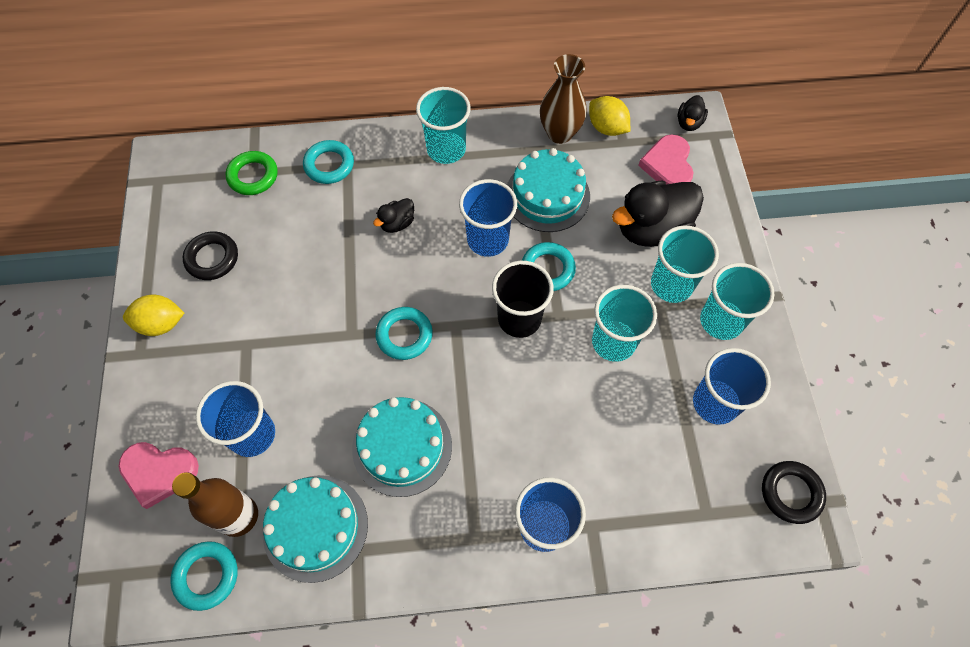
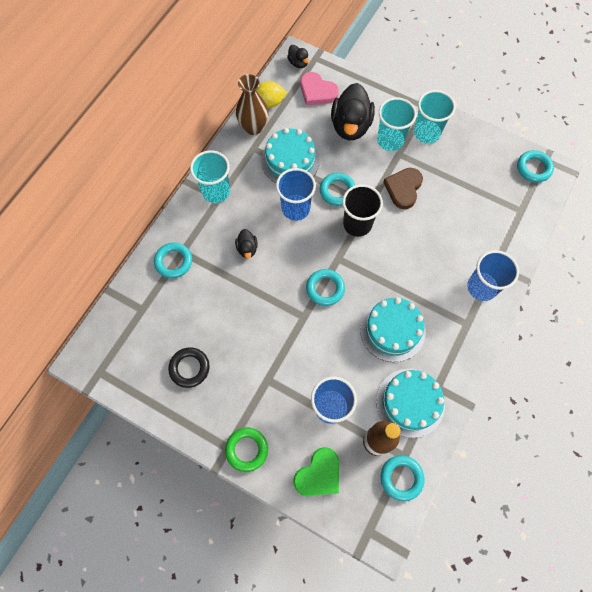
camera: 55 degrees left, 5 degrees up
(159, 472) = (318, 474): pink heart -> green heart
(161, 324) = (215, 423): yellow lemon -> none
(253, 176) = (145, 311): green ring -> green ring (247, 449)
(613, 342) = (403, 189): turquoise cup -> brown heart
(715, 403) = (468, 167): blue cup -> none
(791, 493) = (533, 168): black ring -> turquoise ring

